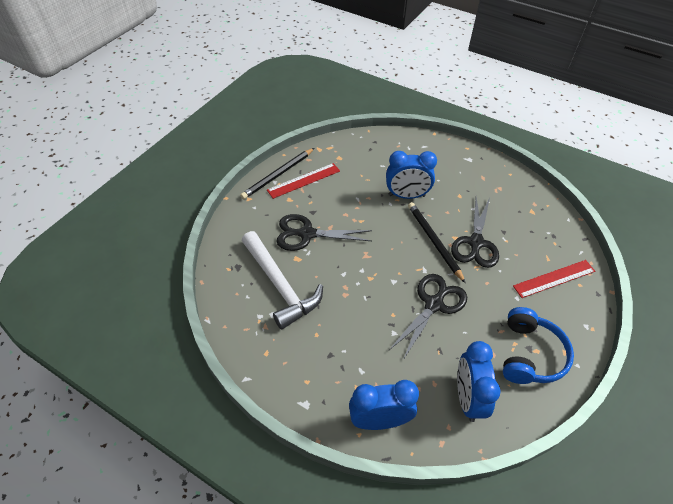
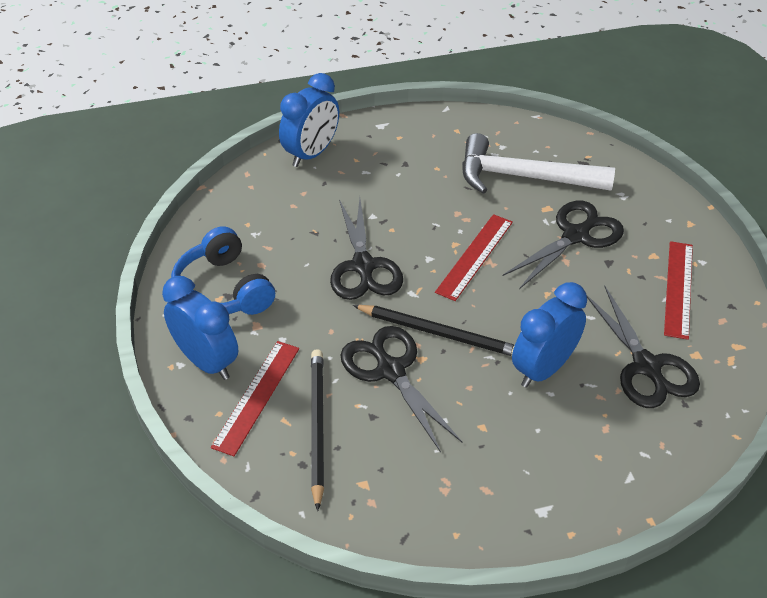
camera: 135 degrees right, 5 degrees down
(278, 175) = (714, 271): black pencil -> black pencil (317, 426)
(364, 167) = (646, 366): none -> black scissors
(369, 263) = (475, 256): none -> red ruler
(468, 398) = (253, 215): blue clock -> blue clock (206, 362)

